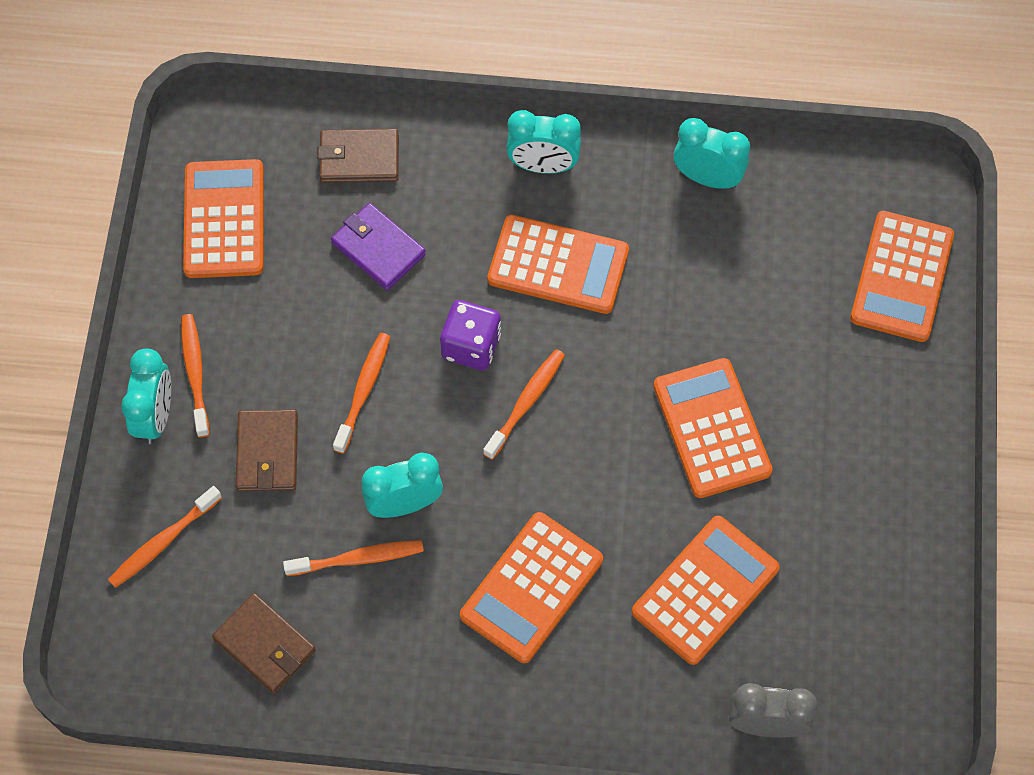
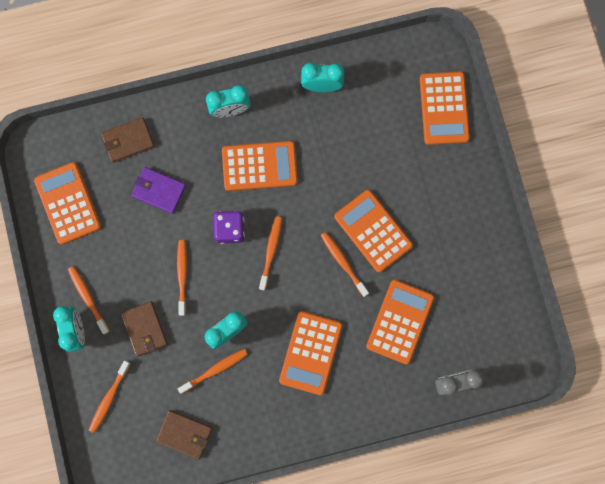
camera: 20 degrees left, 15 degrees up
(641, 461) = (343, 263): none -> orange toothbrush

